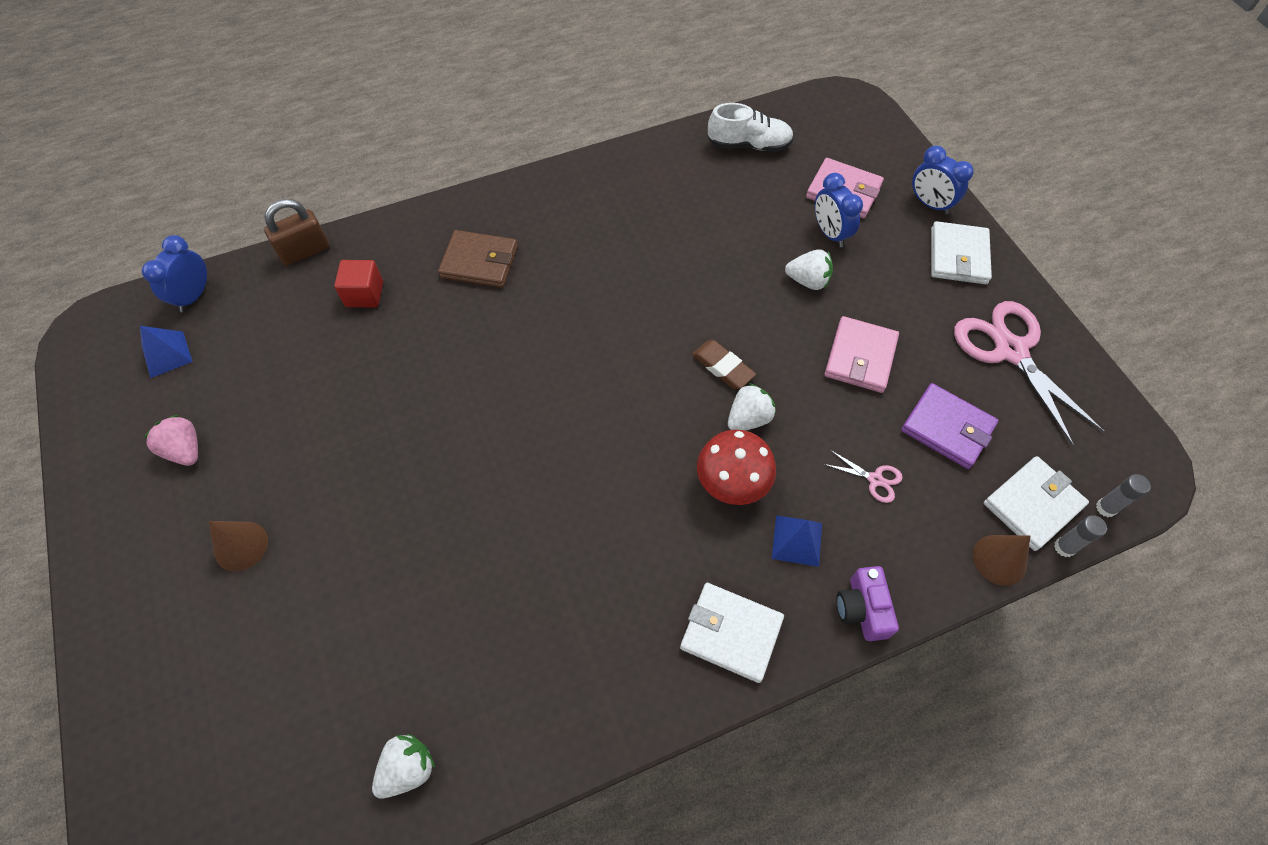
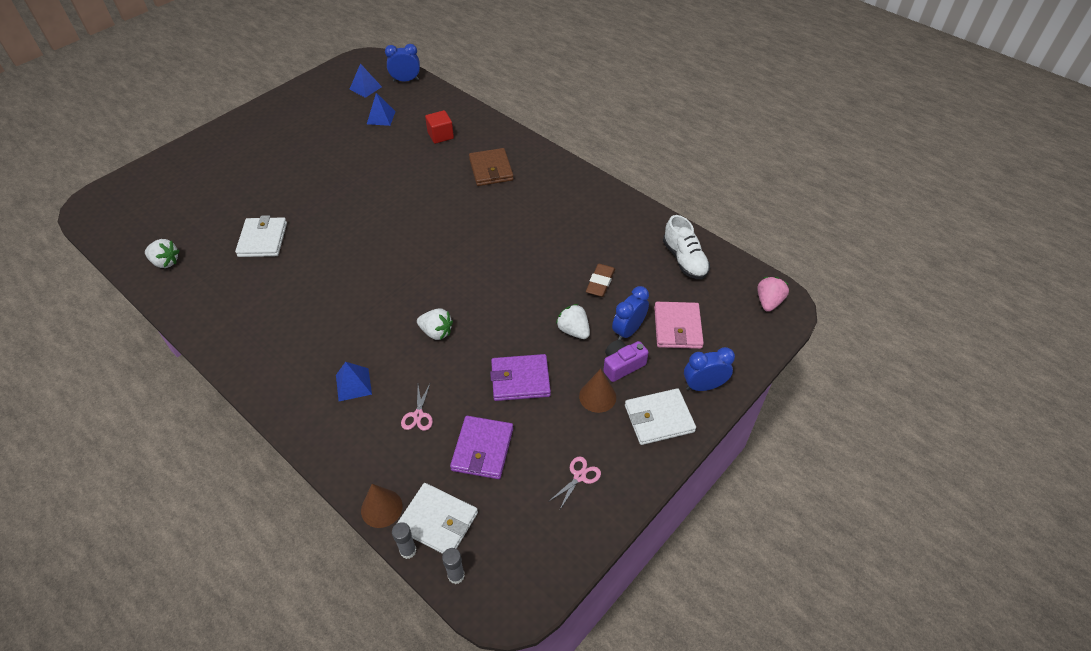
camera: 65 degrees right, 10 degrees down
(185, 450) = (313, 118): pink strawberry -> pink strawberry (768, 302)
(241, 546) = (267, 158): brown cone -> brown cone (597, 396)
(261, 355) = (381, 117): none -> blue pyramid
(305, 251) = (457, 103): brown padlock -> none
(723, 367) = (471, 307): brown eraser -> brown eraser (600, 282)
(731, 633) = (277, 369): white wallet -> white wallet (262, 239)
(732, 484) = (382, 339): red mushroom -> none
(808, 281) = (573, 330): white strawberry -> white strawberry turned 150 degrees clockwise
(860, 357) = (520, 380): pink wallet -> purple wallet
(862, 609) = (315, 433): purple camera -> purple camera (622, 365)
(930, 204) = (703, 386): blue clock -> blue clock turned 60 degrees clockwise
(1010, 351) = (579, 476): pink scissors -> pink scissors, size x0.42

